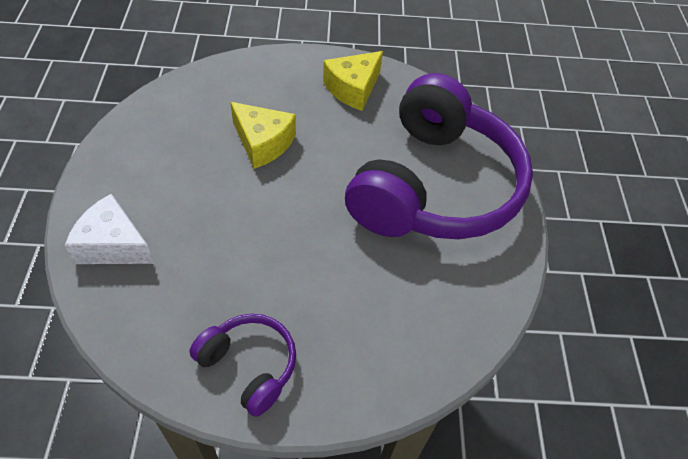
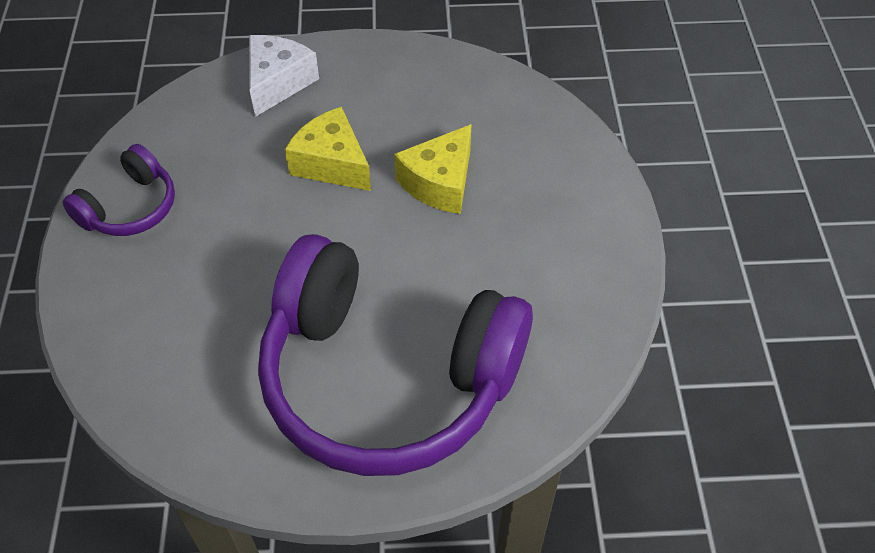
camera: 90 degrees right, 0 degrees up
(353, 89) = (566, 271): yellow cheese -> yellow cheese (332, 163)

